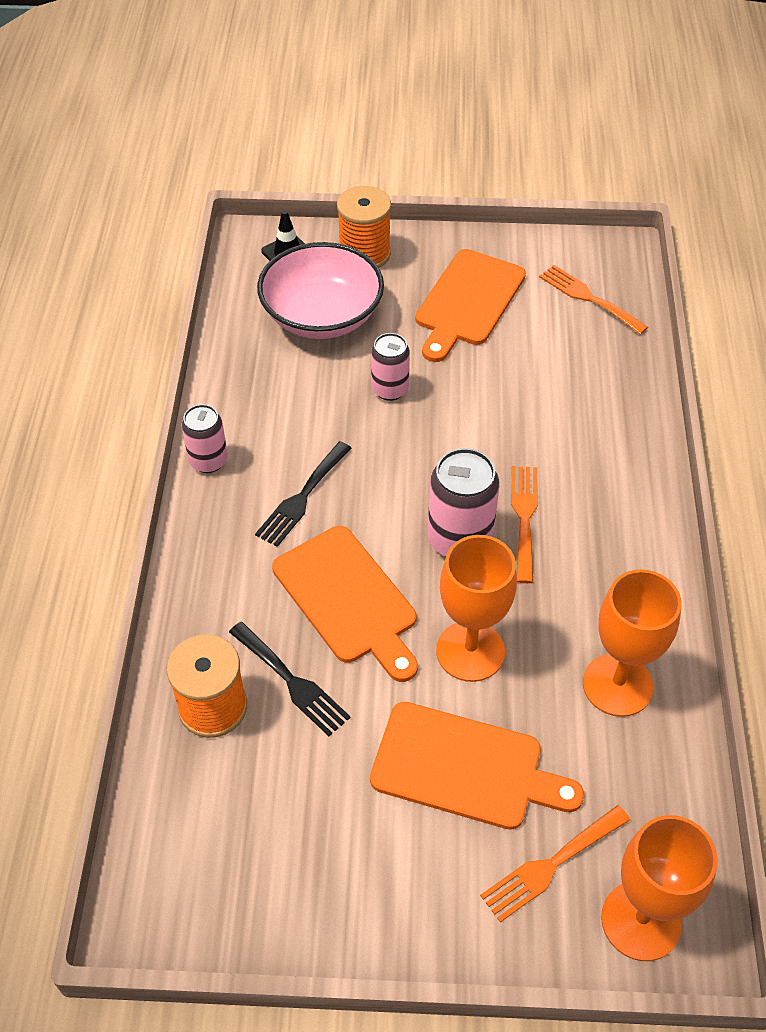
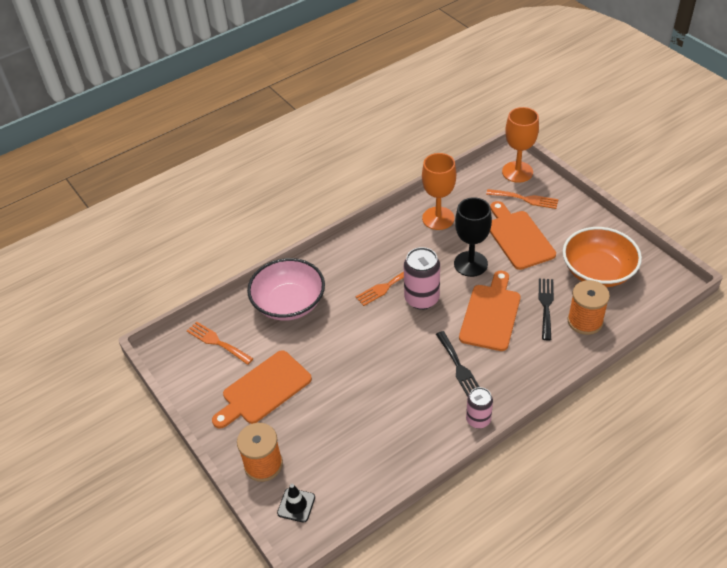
camera: 125 degrees left, 5 degrees down
(279, 820) = (598, 271): none -> orange bowl
(302, 497) = (459, 367): black fork -> black fork turned 75 degrees clockwise
(322, 316) = (333, 447): pink bowl -> pink bowl (289, 303)
(390, 389) = (359, 380): pink can -> none
(468, 302) = (264, 389): orange cutting board -> orange cutting board turned 150 degrees clockwise
(470, 651) = (470, 264): orange goblet -> black goblet
(588, 298) = (217, 342): orange fork -> orange fork turned 120 degrees clockwise

